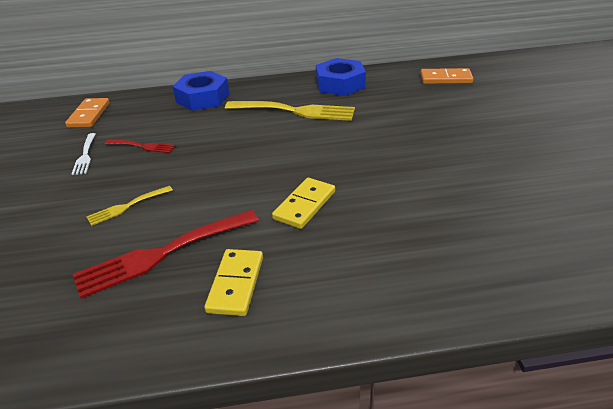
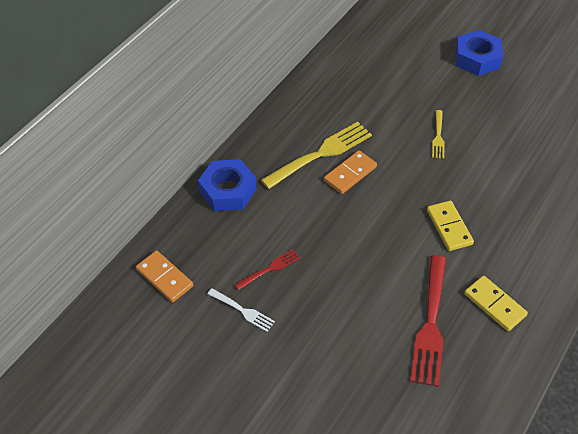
camera: 50 degrees left, 15 degrees up
(127, 206) = (352, 317): yellow fork -> yellow fork (438, 136)
(340, 84) = (309, 103): blue nut -> blue nut (477, 58)
(446, 79) = (372, 49): orange domino -> orange domino (350, 174)

